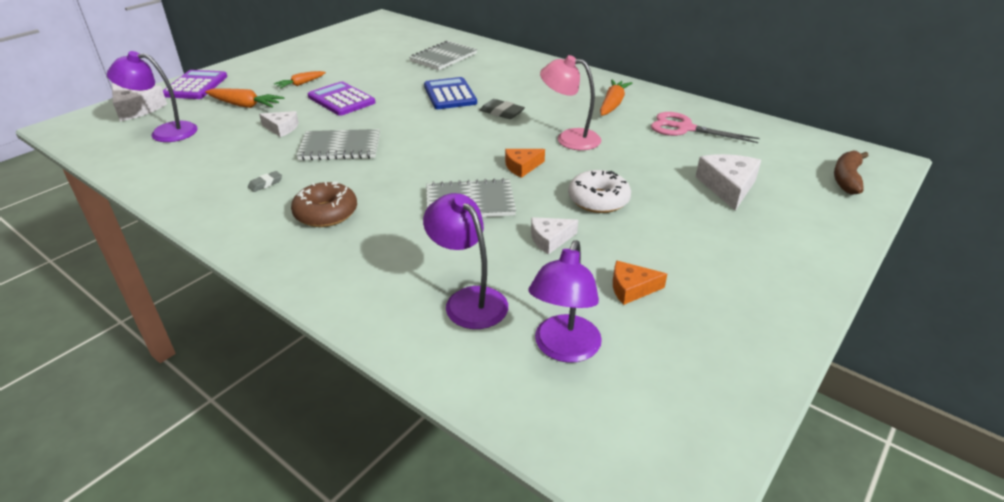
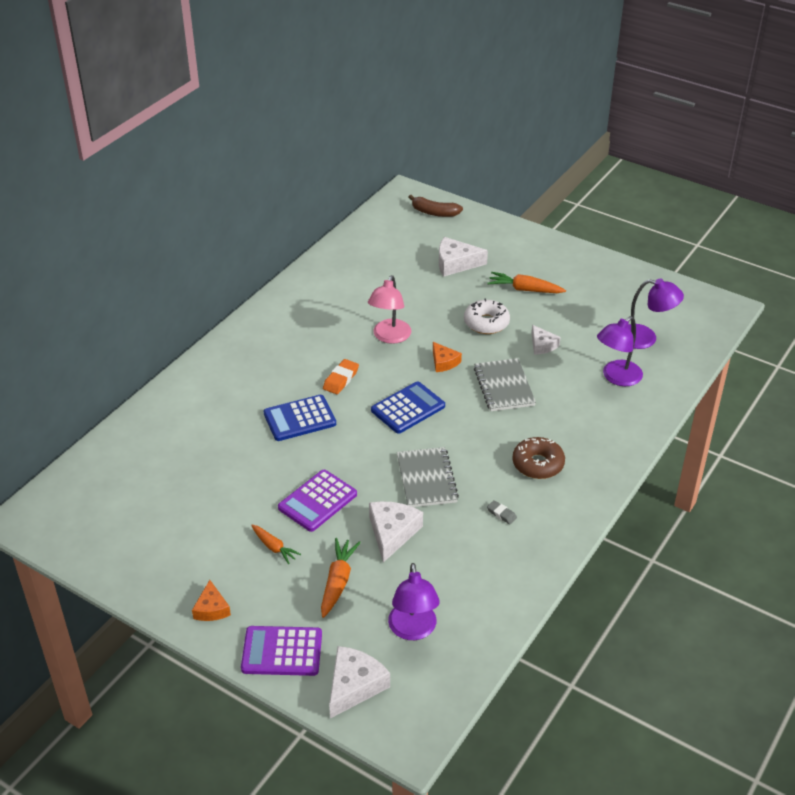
camera: 95 degrees left, 5 degrees up
(281, 128) = (392, 533): white cheese -> white cheese, size x1.59
(443, 57) = (191, 435): grey notebook -> none
(448, 143) = (408, 408): none -> blue calculator
(502, 112) = (341, 379): grey eraser -> orange eraser
(613, 104) = (317, 311): orange carrot -> orange carrot (524, 289)
(631, 288) = (584, 312): orange cheese -> orange cheese (211, 608)
(684, 128) = (363, 274): pink scissors -> none

